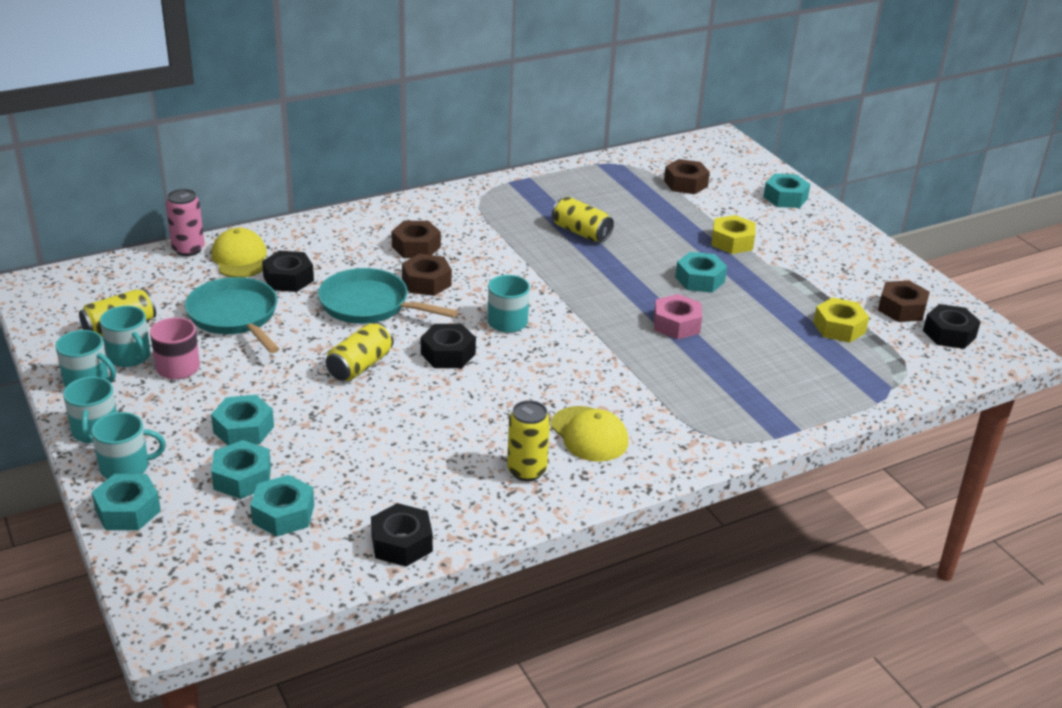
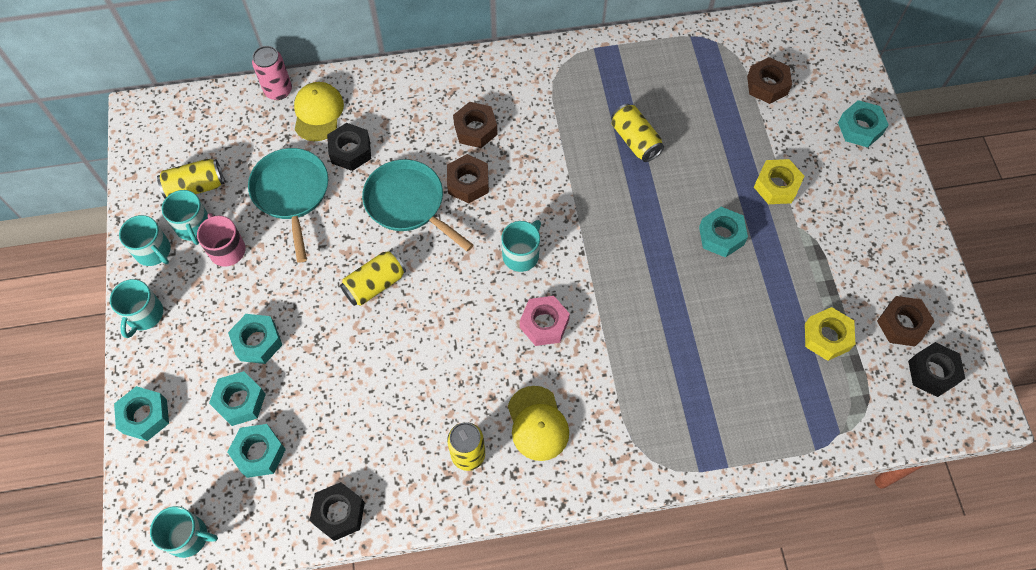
camera: 20 degrees right, 30 degrees up
(126, 467) = (156, 364): turquoise mug -> turquoise mug (188, 537)
(448, 354) = (454, 287): black nut -> none
(676, 324) = (673, 295): pink nut -> pink nut (544, 324)

